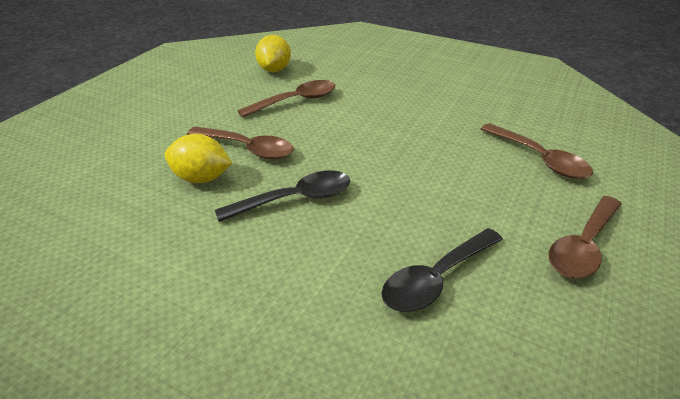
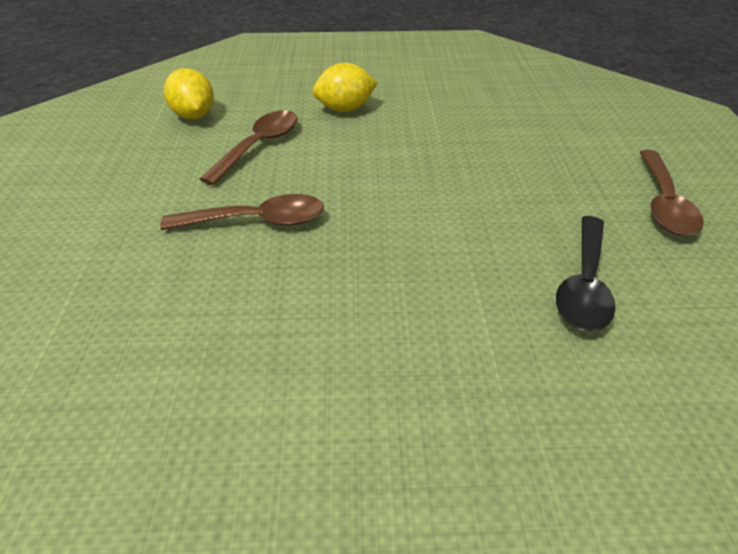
camera: 30 degrees left, 5 degrees up
(201, 178) = (234, 277): yellow lemon -> yellow lemon (345, 109)
(295, 199) = (371, 259): black spoon -> none
(539, 159) = (557, 134): brown spoon -> none

